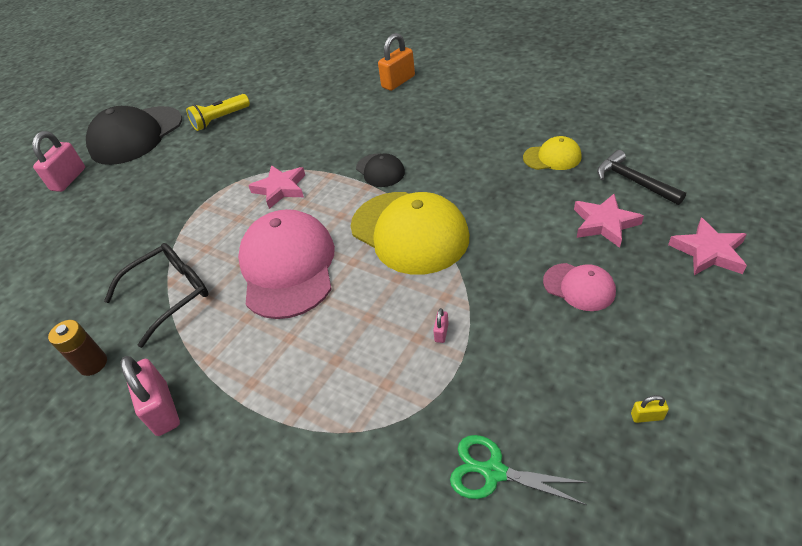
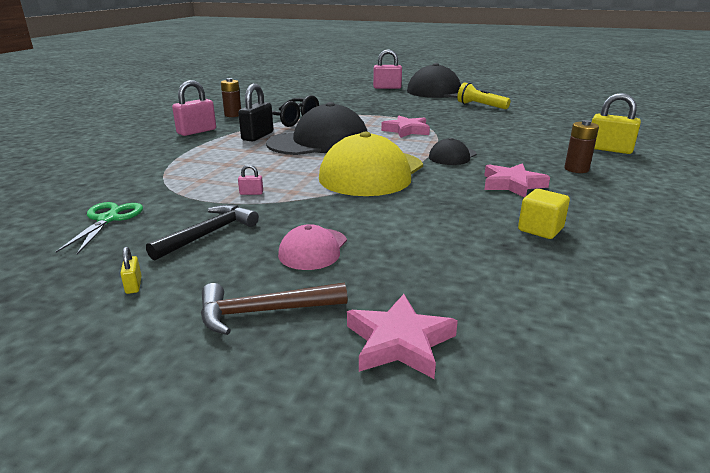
camera: 70 degrees right, 20 degrees down
(229, 329) = (257, 136): none -> black padlock
(288, 267) = (319, 142): pink cap -> black cap
(398, 82) = (609, 149): orange padlock -> yellow padlock
(438, 110) = (576, 169): none -> brown battery
(552, 157) = (540, 229): yellow cap -> yellow cube
(604, 223) = (426, 263): pink star -> pink star (512, 184)
(633, 181) = (530, 284): black hammer -> black hammer (208, 234)
(681, 320) = (264, 312): none -> brown hammer

